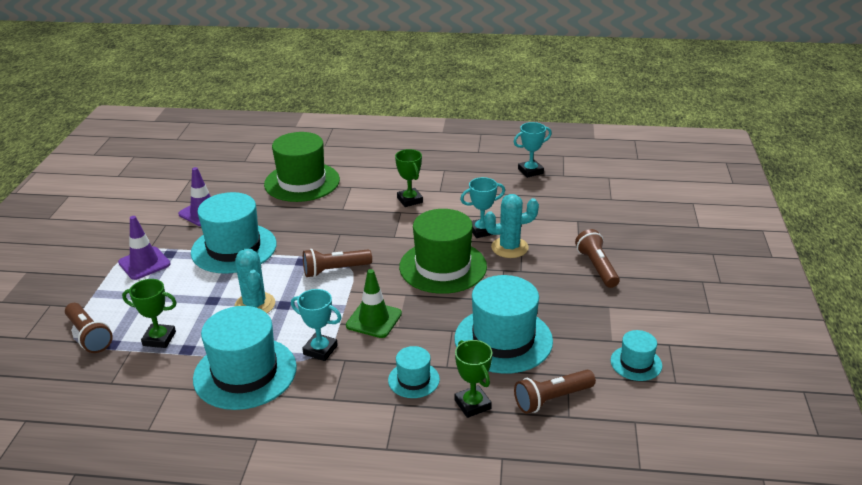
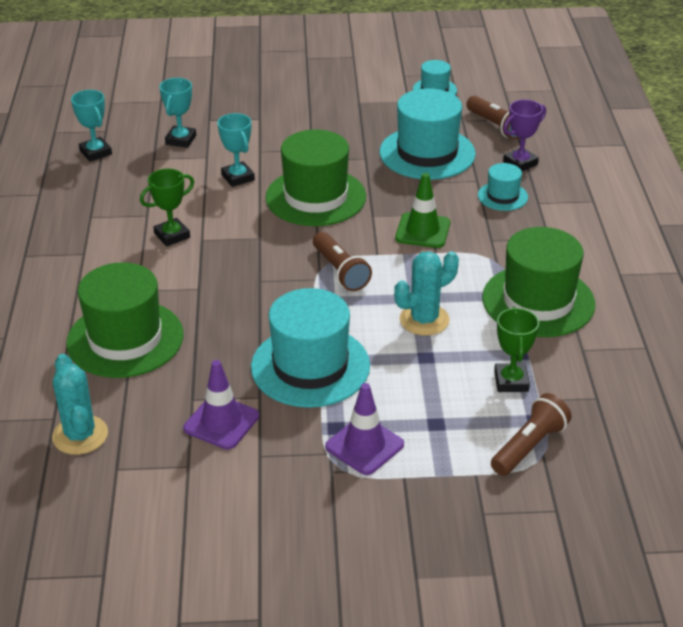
camera: 100 degrees left, 5 degrees up
(245, 373) = (538, 301): turquoise hat -> green hat
(320, 350) = (483, 258): turquoise trophy -> turquoise trophy (181, 140)
(472, 404) = (520, 163): green trophy -> purple trophy
(509, 247) = (269, 158): turquoise cactus -> turquoise cactus (80, 435)
(596, 267) = (296, 108): brown flashlight -> none

